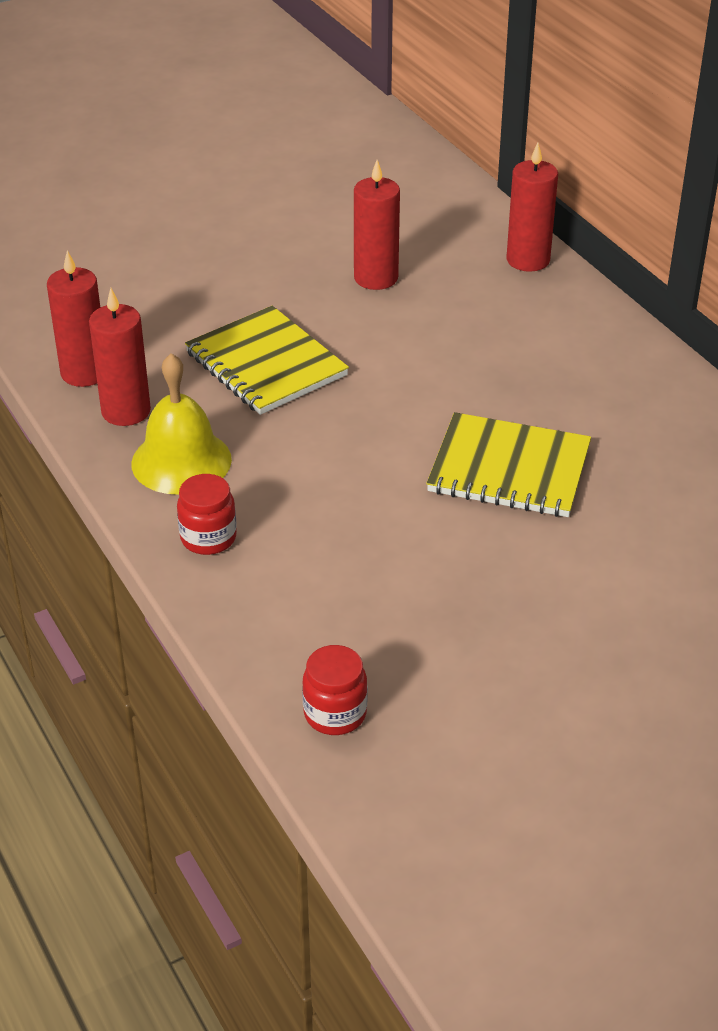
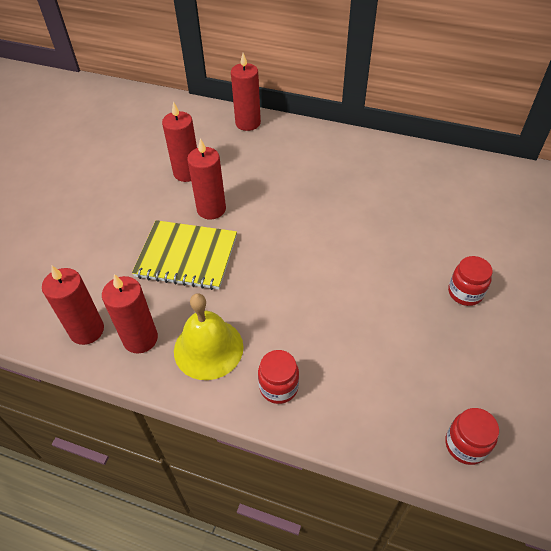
camera: 40 degrees left, 10 degrees up
(354, 332) = (211, 209): none -> red candle
(509, 469) = (370, 238): yellow notebook -> none
(548, 592) = (465, 293): none -> red jar

